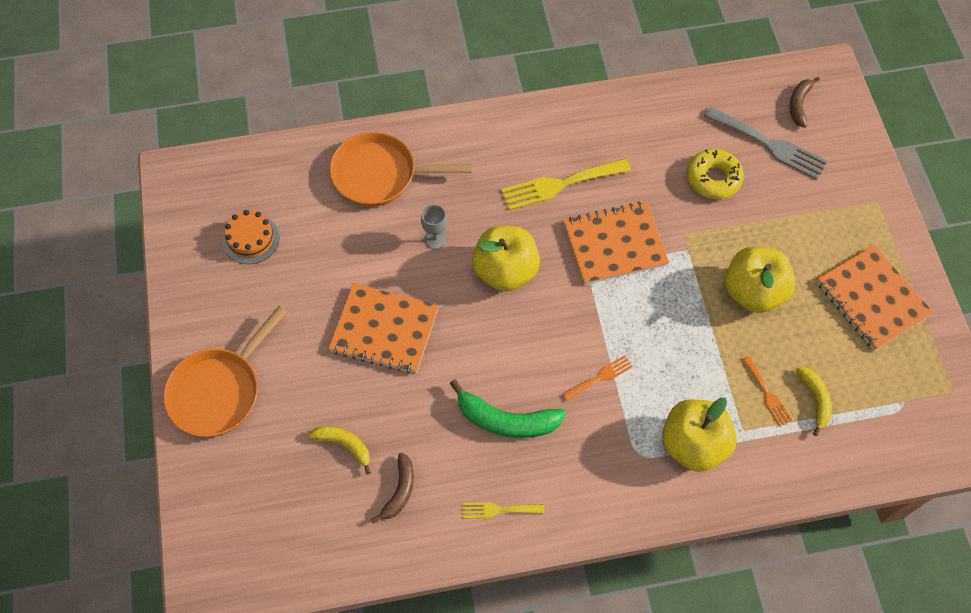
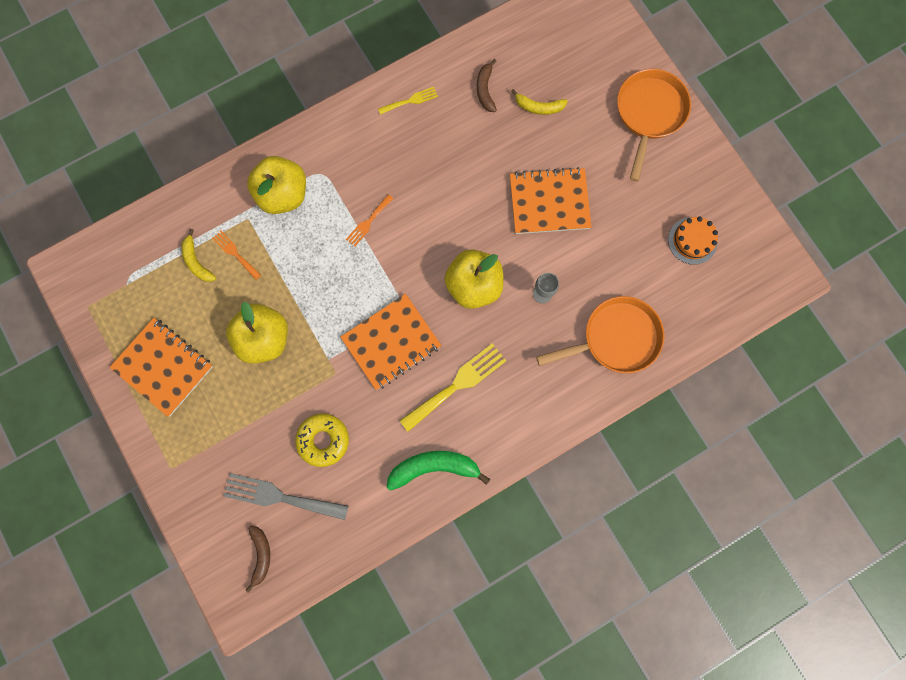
camera: 160 degrees right, 15 degrees up
(506, 420) = (428, 165): green banana -> green banana (433, 467)

